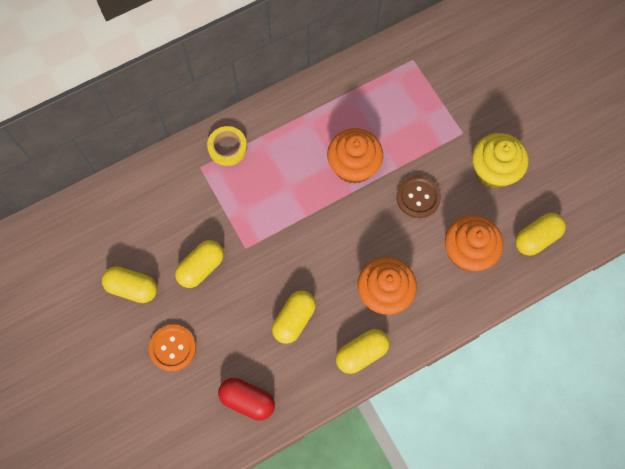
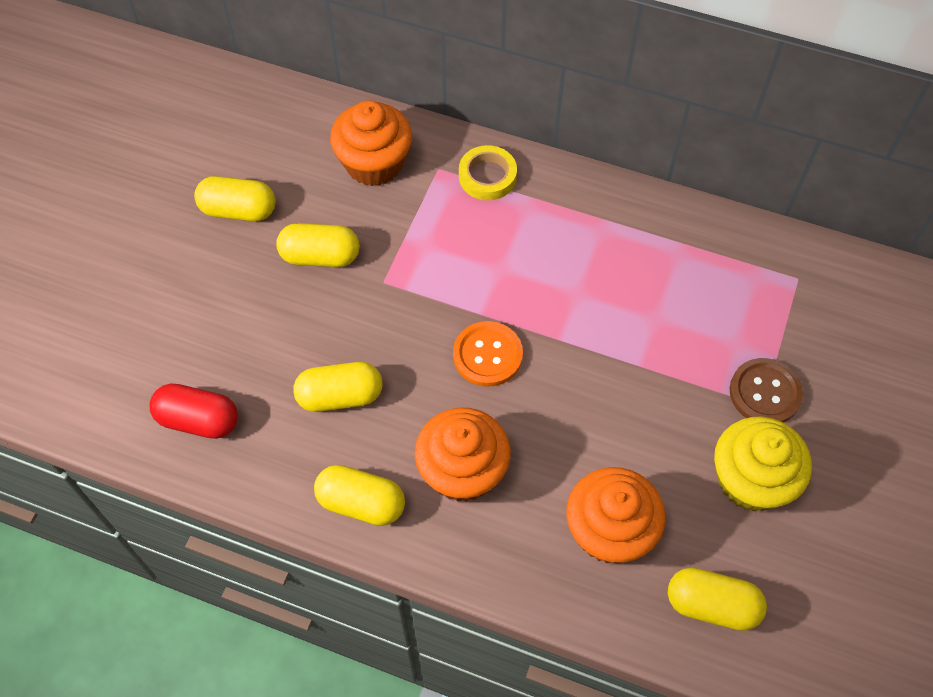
camera: 50 degrees right, 10 degrees down
(132, 288) = (238, 210): yellow capsule -> yellow capsule turned 60 degrees counterclockwise
(173, 348) = (200, 299): orange button -> orange button (487, 355)
(247, 400) = (198, 420): red capsule -> red capsule turned 60 degrees counterclockwise
(353, 166) = (593, 317): orange cupcake -> orange cupcake (374, 163)
(418, 197) = (624, 417): brown button -> brown button (765, 393)

